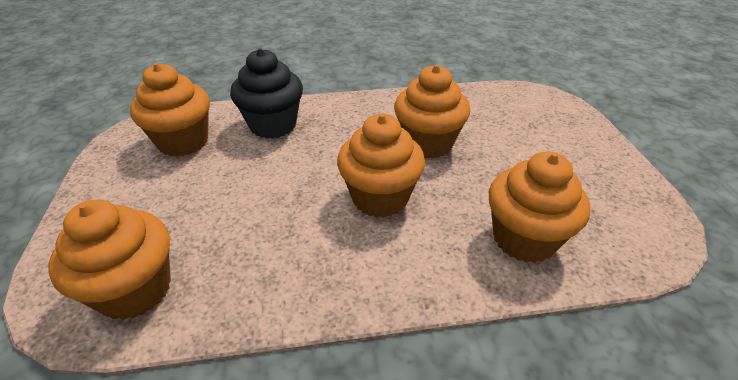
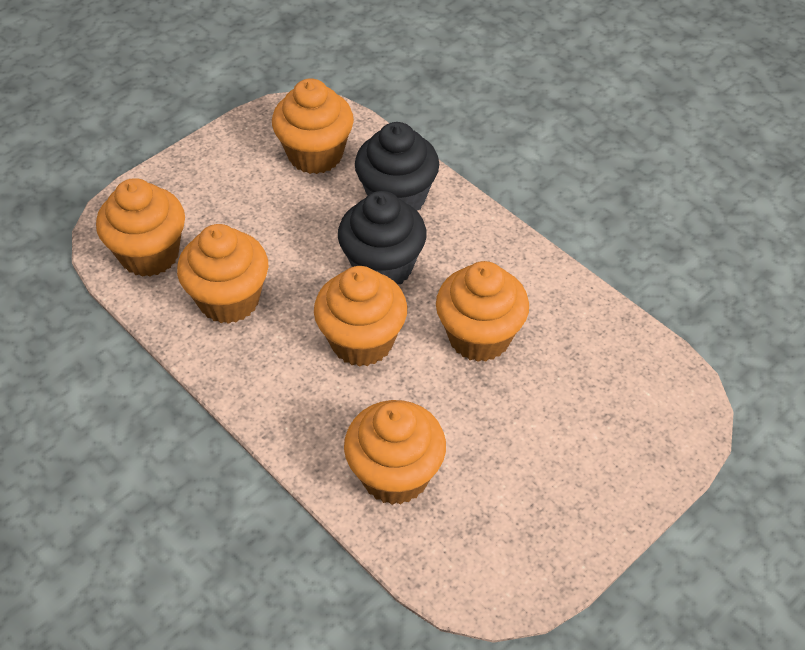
camera: 55 degrees right, 10 degrees up
(255, 256) = (229, 300): none -> orange cupcake
(323, 157) = (382, 267): none -> black cupcake

